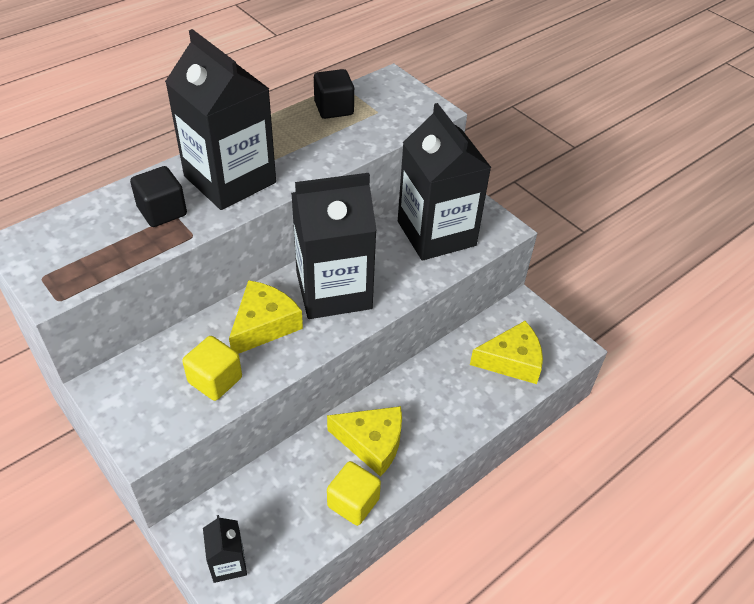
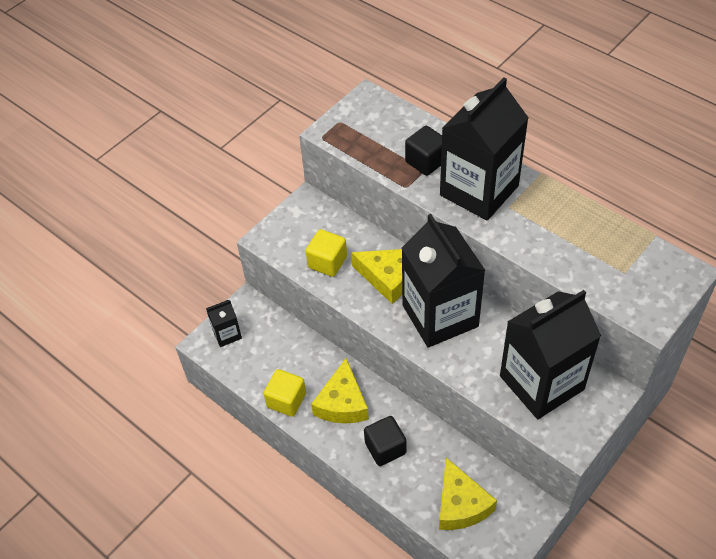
camera: 85 degrees right, 5 degrees up
(334, 108) = (612, 237): black cube -> black cube (385, 448)

